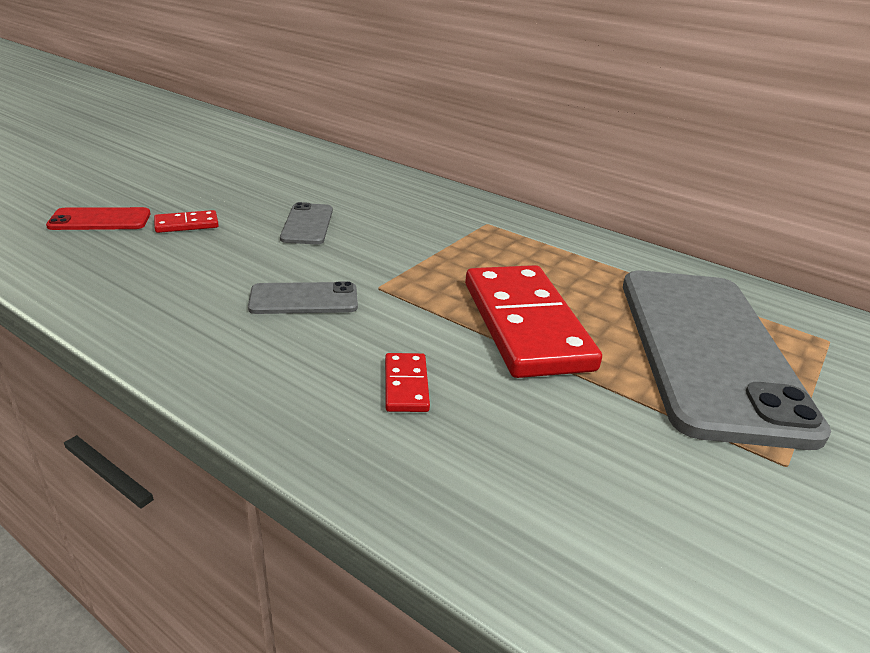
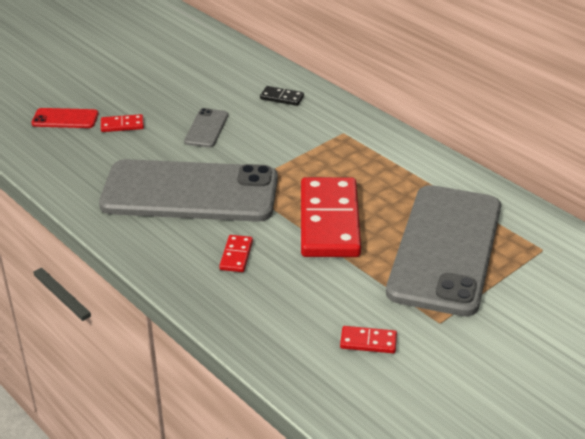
camera: 15 degrees right, 5 degrees up
(304, 299) = (190, 192): grey phone -> grey phone, size x2.47
(394, 192) = (282, 98): none -> black domino
(702, 518) = (368, 342): none -> red domino

